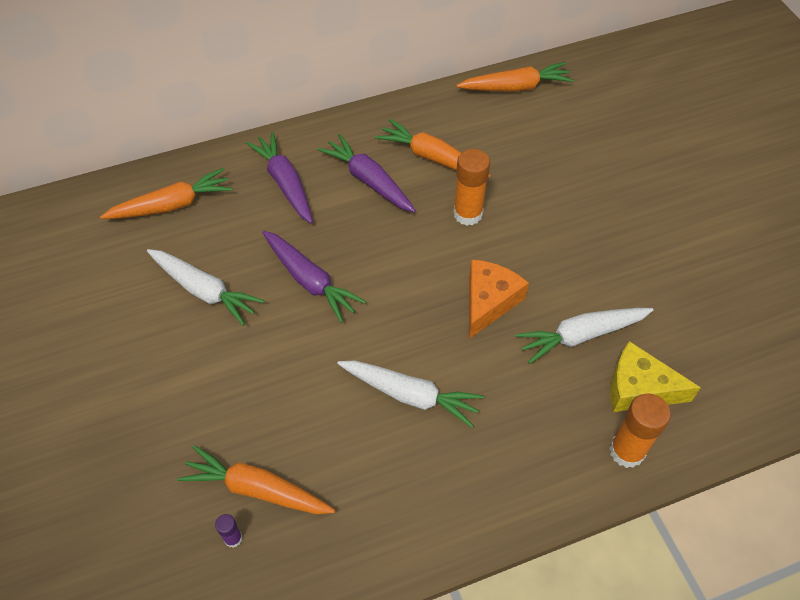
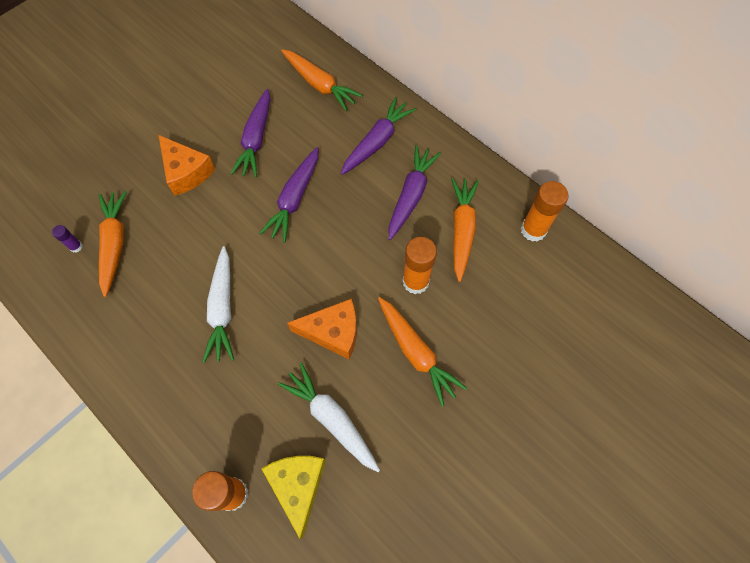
camera: 65 degrees right, 10 degrees up
(201, 377) = (186, 172): none -> orange cheese
(204, 290) = (256, 139): white carrot -> purple carrot
(461, 107) = (533, 230): none -> orange glue stick
(515, 87) = (587, 264): orange carrot -> orange carrot (416, 352)

